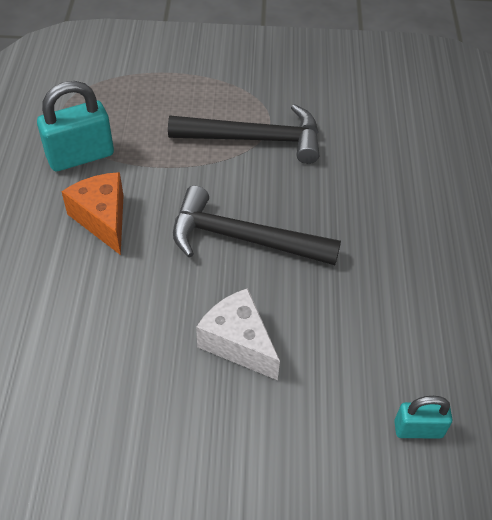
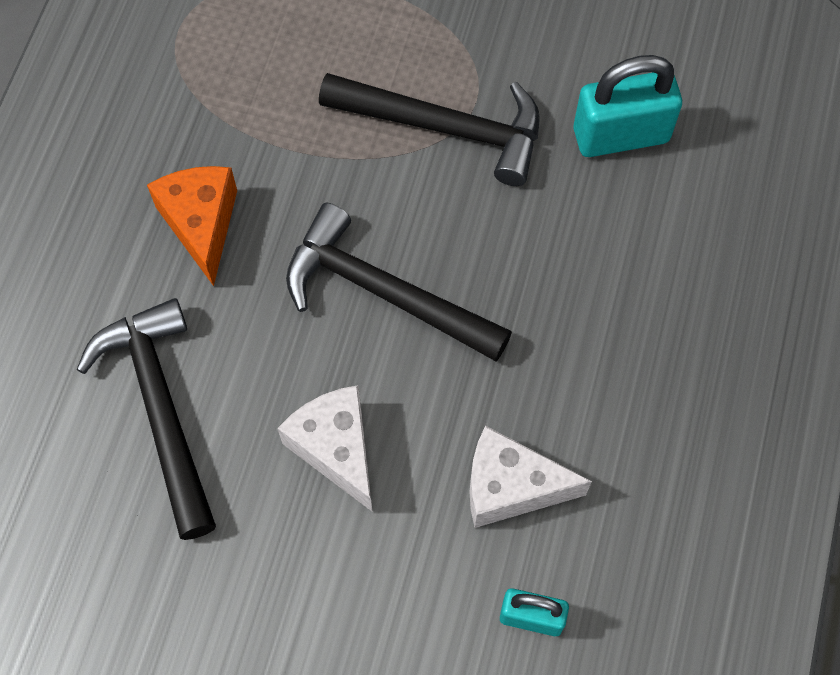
camera: 15 degrees right, 15 degrees up
(80, 156) = (191, 113): turquoise padlock -> turquoise padlock (621, 135)
(99, 341) = (160, 409): none -> black hammer
(371, 344) = (510, 487): none -> white cheese

